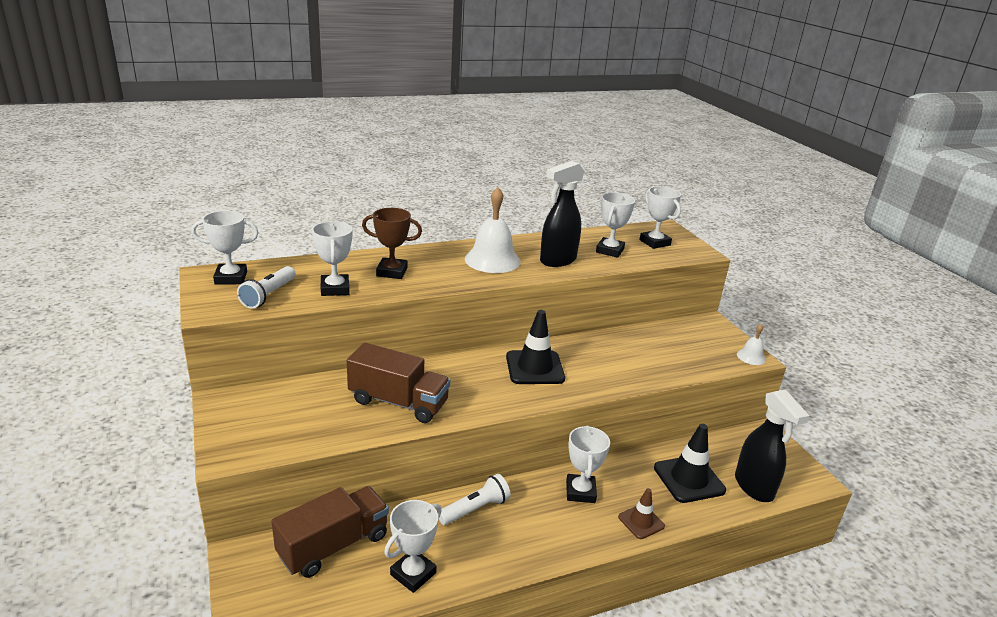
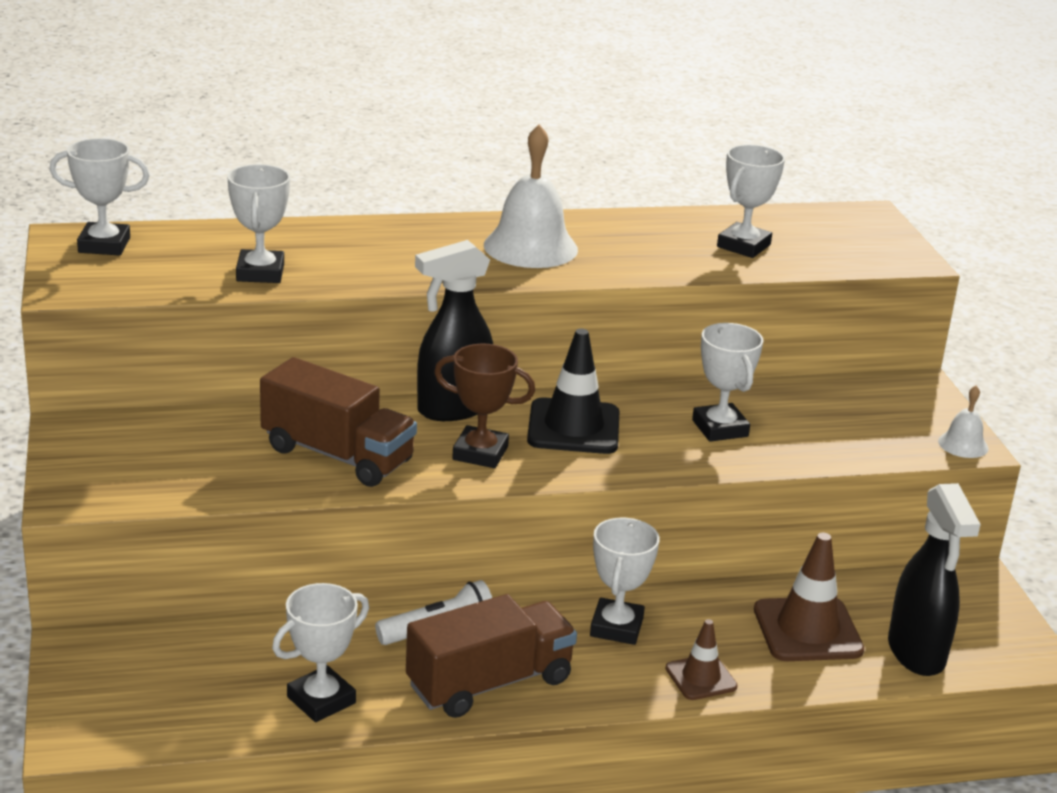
camera: 10 degrees right, 0 degrees up
(268, 295) = (156, 274): white flashlight -> none
(334, 545) = (212, 652): brown truck -> brown truck (489, 683)
(392, 272) = (357, 254): brown trophy -> brown trophy (480, 453)
(557, 260) = (643, 255): black spray bottle -> black spray bottle (452, 409)
(654, 242) = (833, 238): white trophy -> white trophy (720, 428)
(689, 479) = (807, 630): black traffic cone -> brown traffic cone

